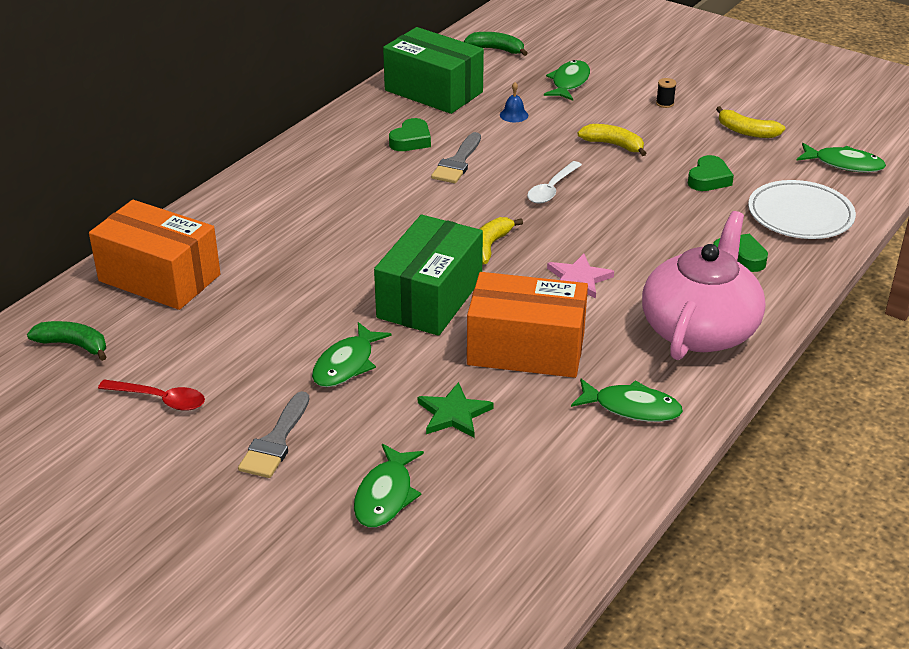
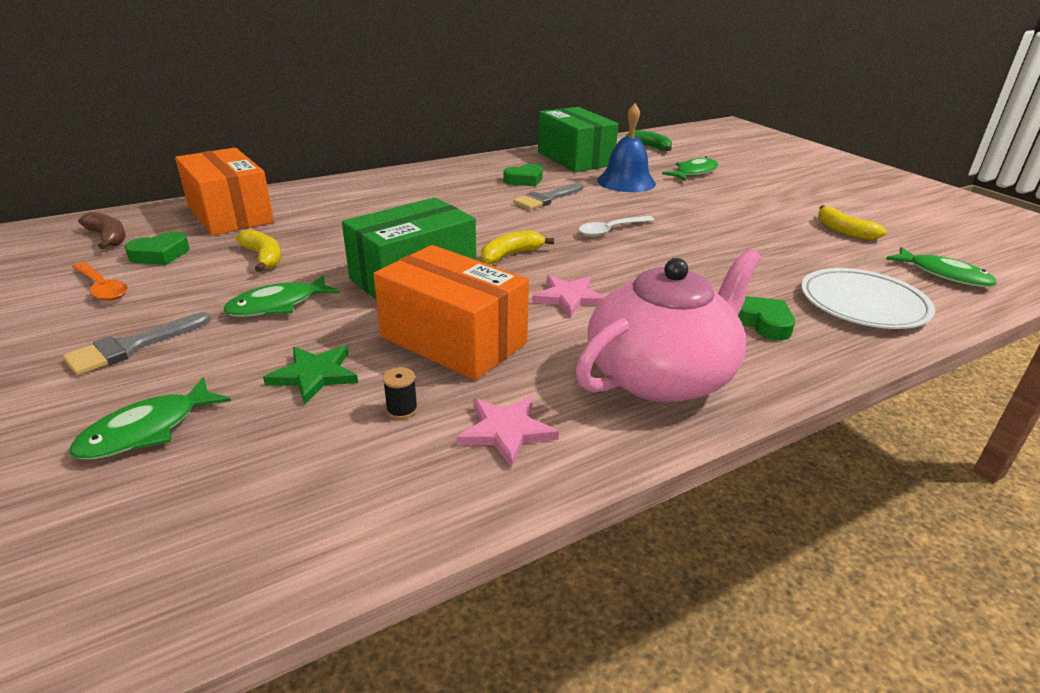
camera: 25 degrees right, 5 degrees down
(73, 345) = (108, 237): green banana -> brown banana
(160, 399) = (102, 288): red spoon -> orange spoon
(514, 115) = (626, 182): blue bell -> blue bell, size x2.27
(613, 145) = (698, 214): yellow banana -> yellow banana (263, 257)
(632, 408) = (506, 431): green fish -> pink star
(665, 103) = (772, 199): black spool -> black spool (402, 409)
(709, 179) = (776, 255): green heart -> green heart (160, 255)

